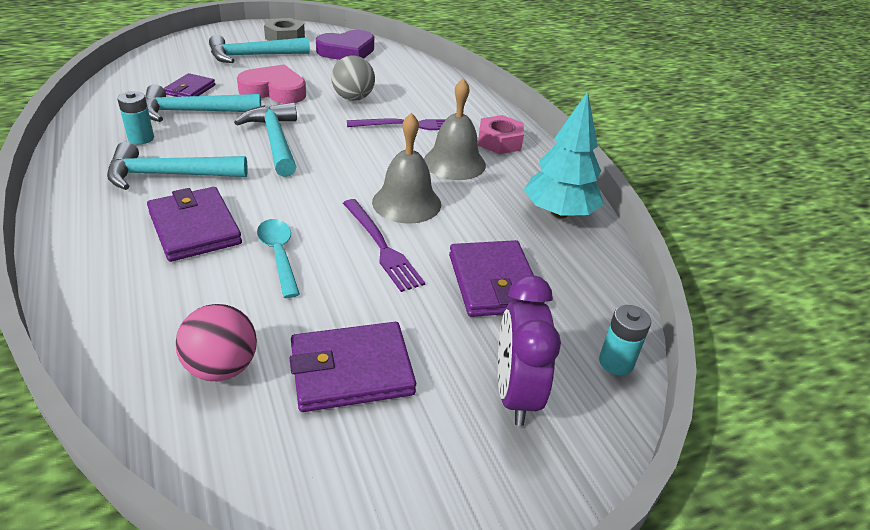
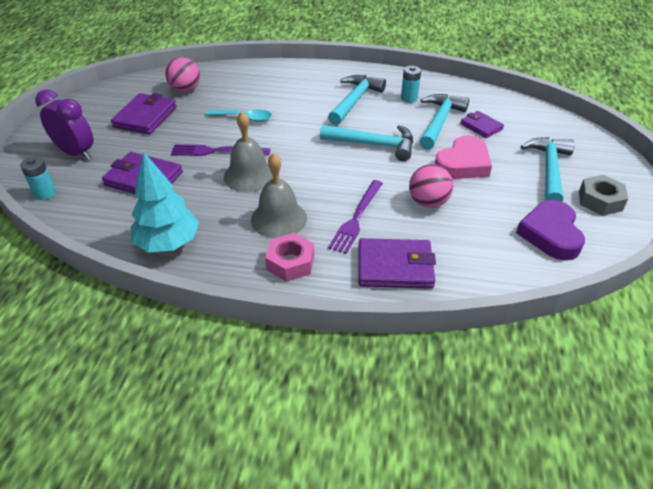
camera: 125 degrees right, 5 degrees up
(195, 228) = (292, 100): purple wallet -> purple wallet (395, 267)
(353, 98) = (428, 202): grey ball -> pink ball

